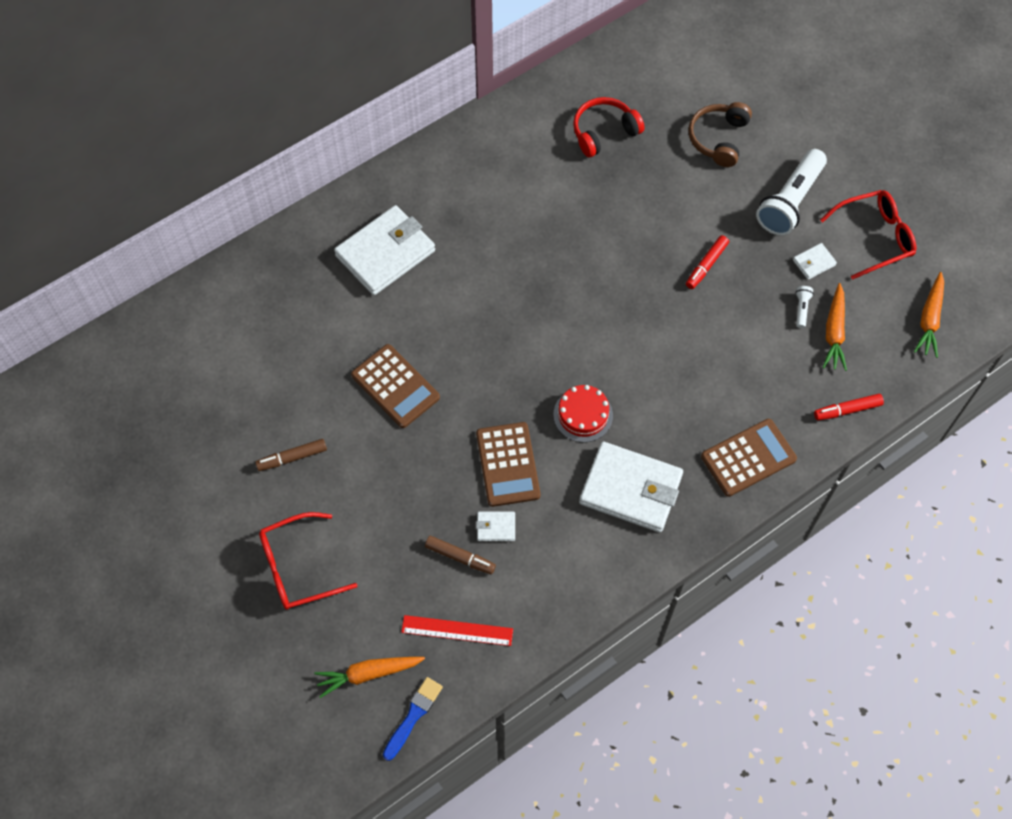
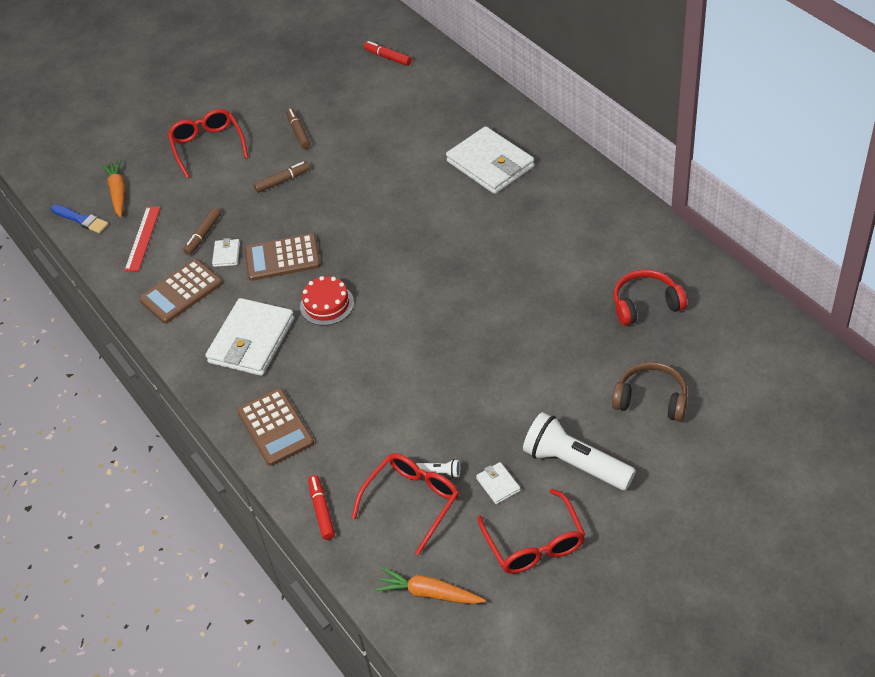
camera: 95 degrees right, 15 degrees down
(378, 472) = (282, 181): none -> brown marker
(395, 386) = (359, 183): brown calculator -> brown calculator (181, 292)
(604, 132) = (645, 304): red headphones -> red headphones turned 75 degrees counterclockwise
(706, 265) = (490, 391): red marker -> red marker (388, 57)
(834, 332) = (412, 501): orange carrot -> red glasses

